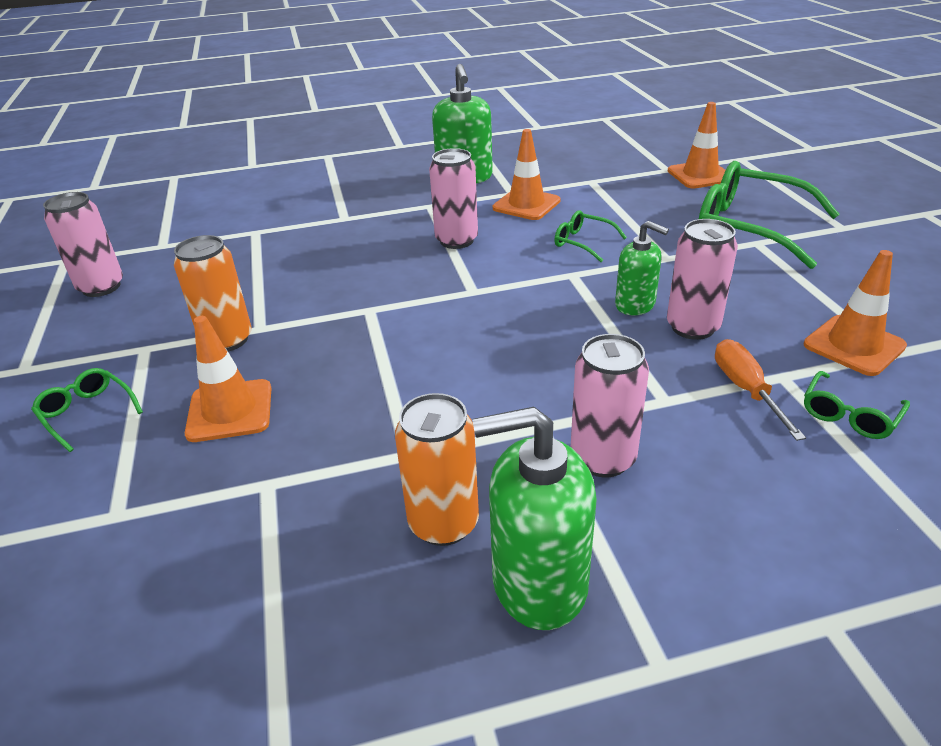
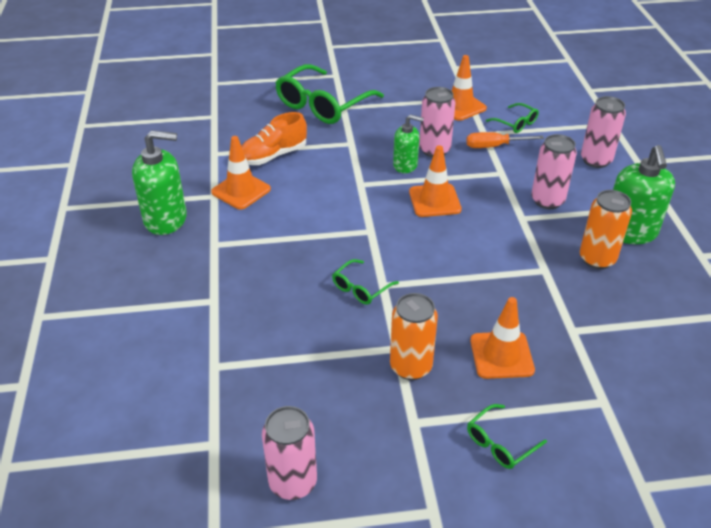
camera: 85 degrees left, 5 degrees up
(456, 240) = (288, 233): pink can -> pink can (596, 160)
(582, 242) = (317, 173): green glasses -> green glasses (360, 288)
(605, 212) = (273, 156): none -> orange shoe
(635, 304) = (405, 165): green soap dispenser -> green soap dispenser turned 60 degrees clockwise
(700, 175) = (233, 105): orange traffic cone -> orange traffic cone (434, 201)

